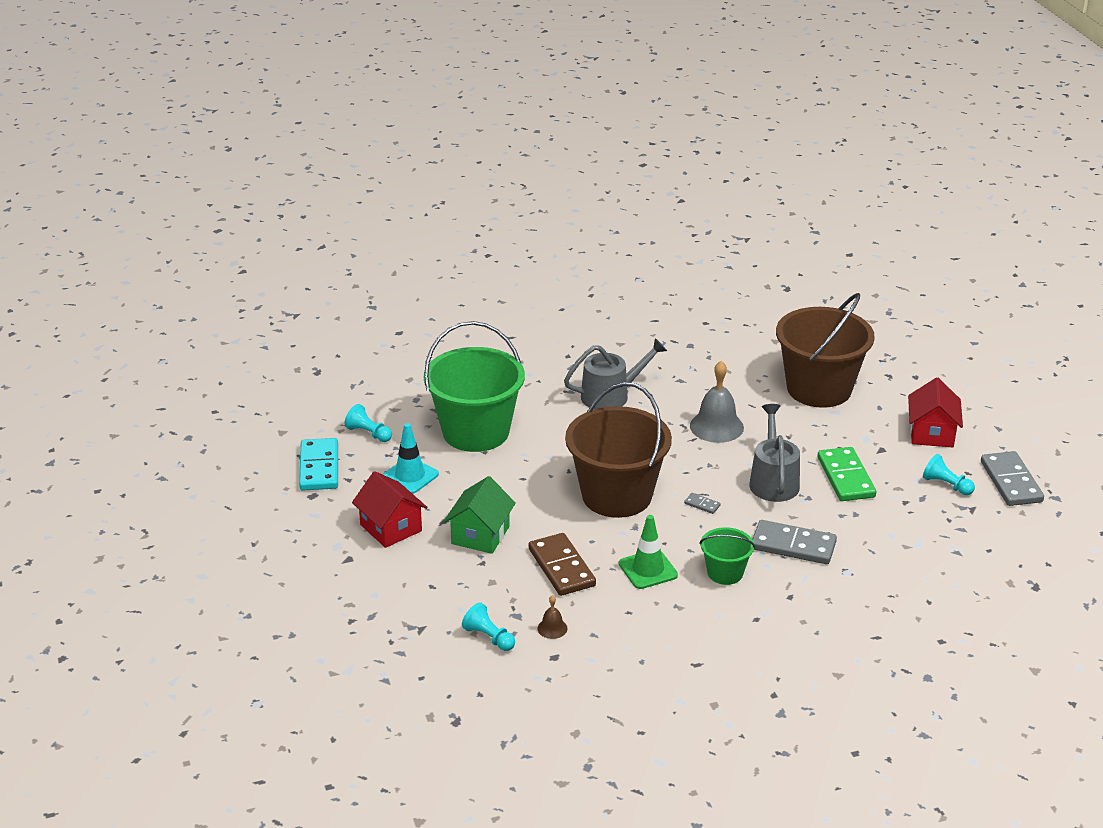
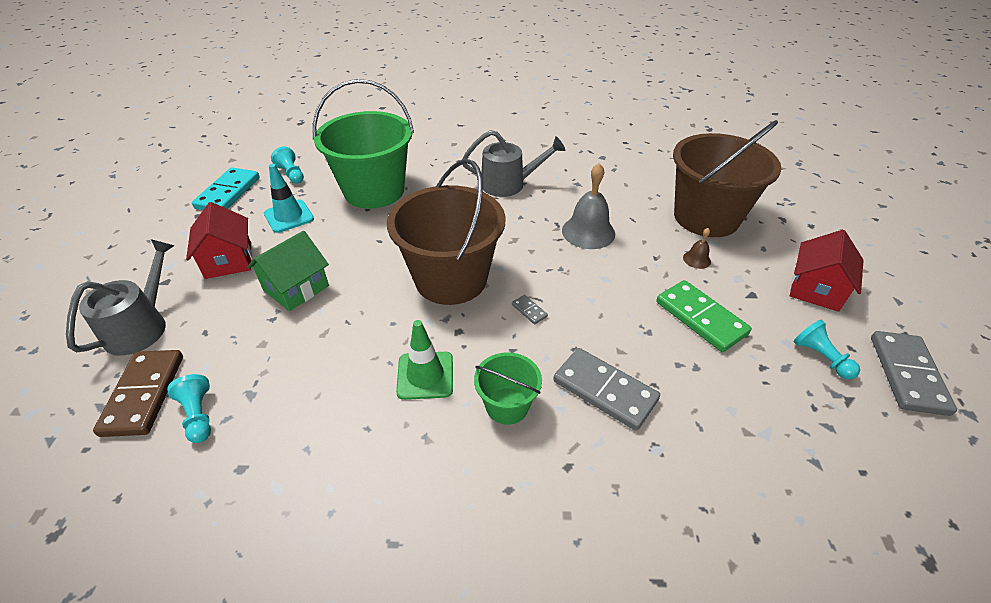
camera: 20 degrees right, 10 degrees up
(552, 628) = (271, 425): brown bell -> brown bell (696, 259)
(561, 567) = (340, 346): brown domino -> brown domino (143, 394)
(773, 481) = (618, 302): grey watering can -> grey watering can (141, 326)
(846, 477) = (701, 318): green domino -> green domino turned 45 degrees counterclockwise

